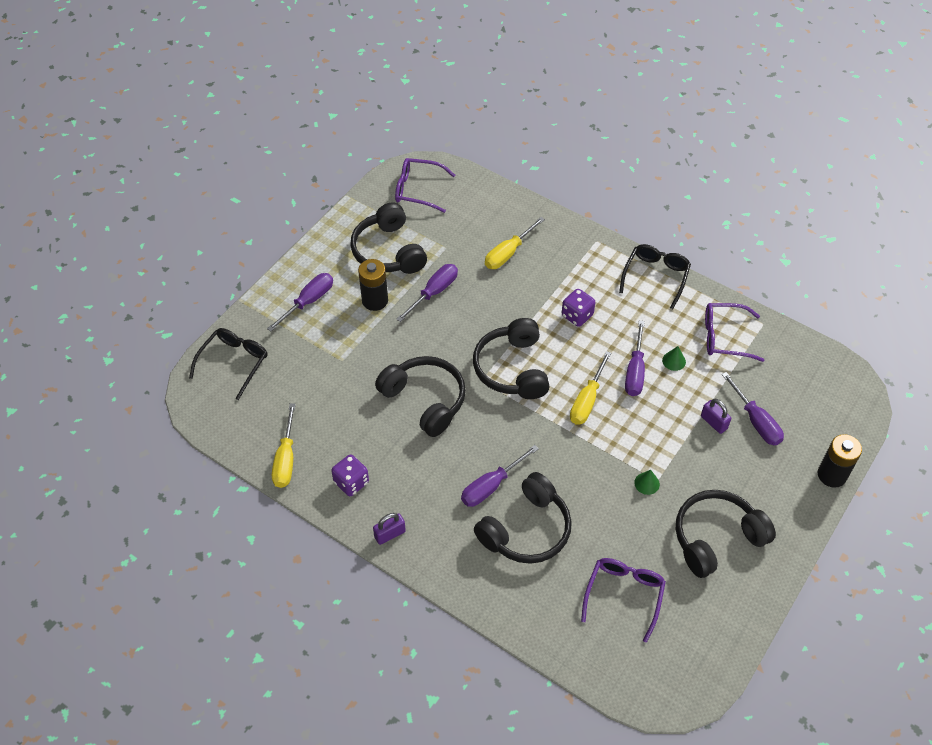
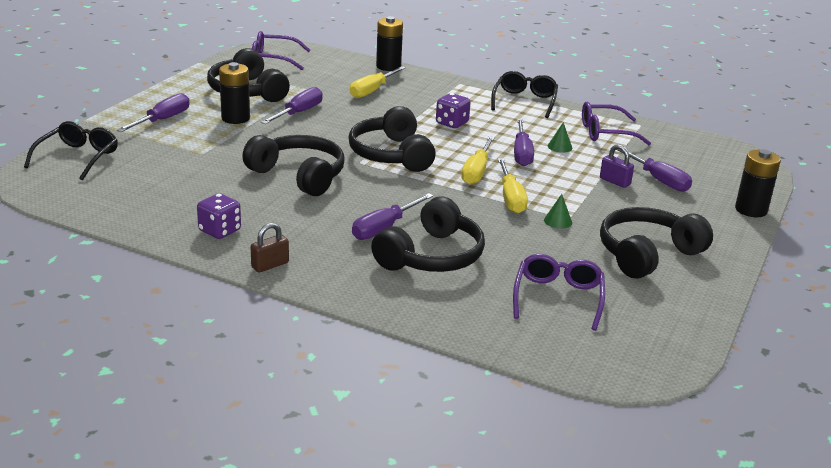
camera: 10 degrees left, 25 degrees down
(286, 459) = (140, 217): yellow screwdriver -> yellow screwdriver (511, 198)
(390, 534) = (270, 265): purple padlock -> brown padlock
(530, 206) = (388, 66): none -> black battery

